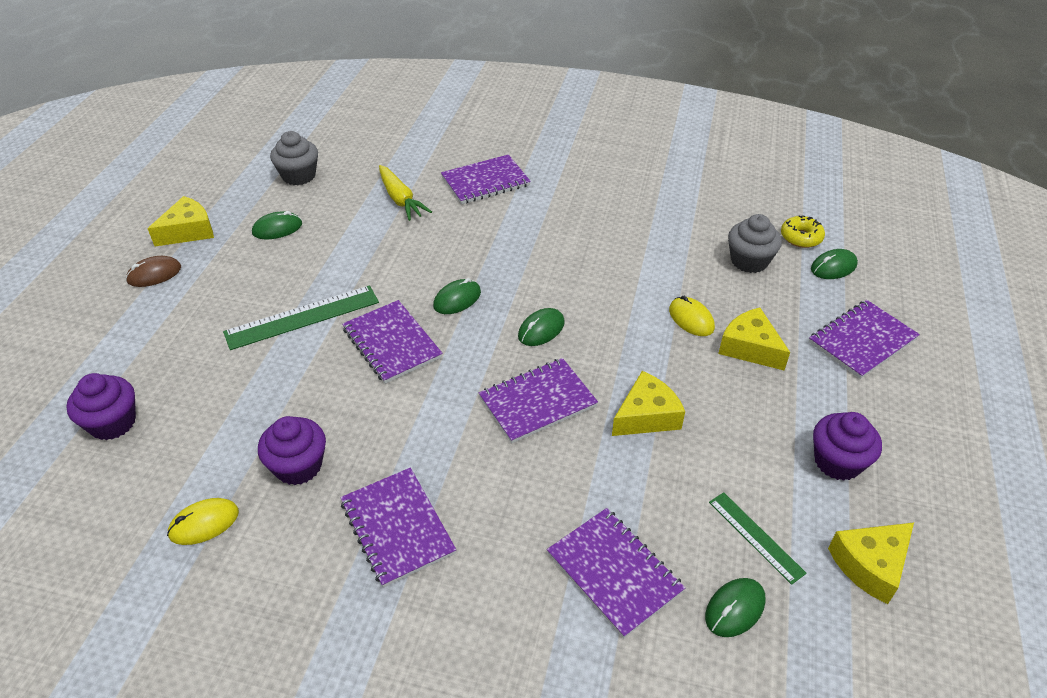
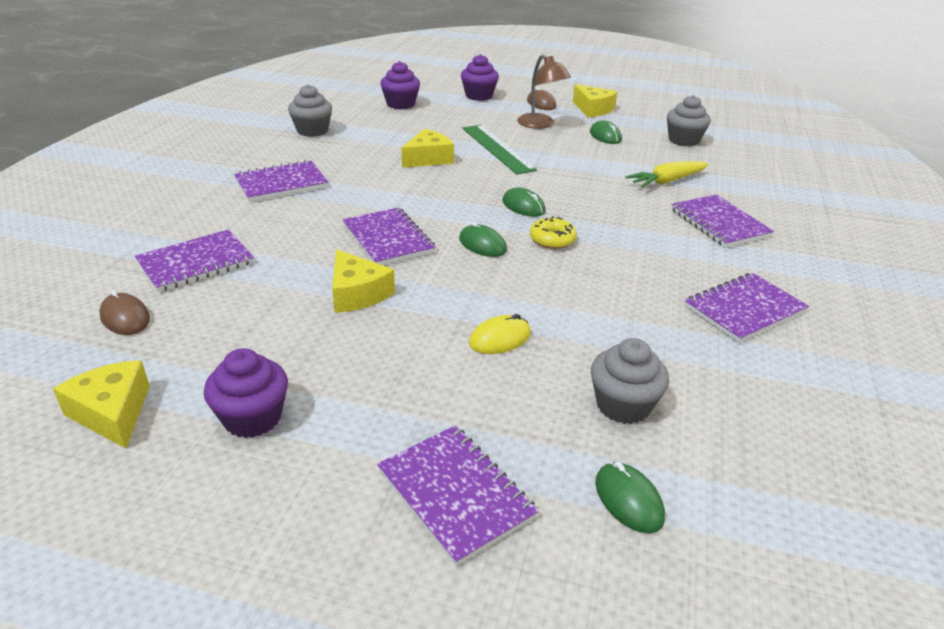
camera: 90 degrees right, 10 degrees down
(204, 523) = (312, 131): yellow mouse -> grey cupcake
(231, 278) = (540, 124): none -> brown lamp
(298, 466) = (348, 153): purple cupcake -> purple cupcake (479, 96)
(392, 343) = (466, 180): purple notebook -> purple notebook (744, 309)
(735, 609) = (125, 318): green mouse -> brown mouse
(749, 347) = (448, 378): yellow cheese -> yellow cheese (428, 158)
(755, 537) = (188, 340): green ruler -> none
(801, 237) = (698, 475): yellow donut -> yellow donut (552, 240)

